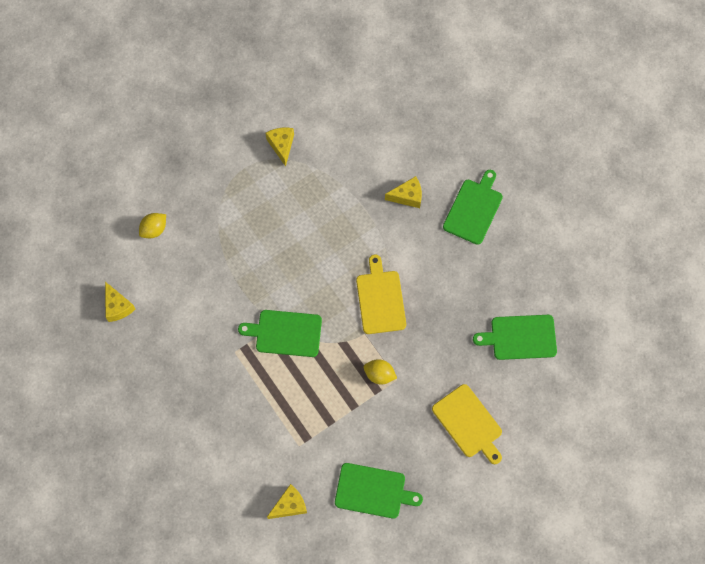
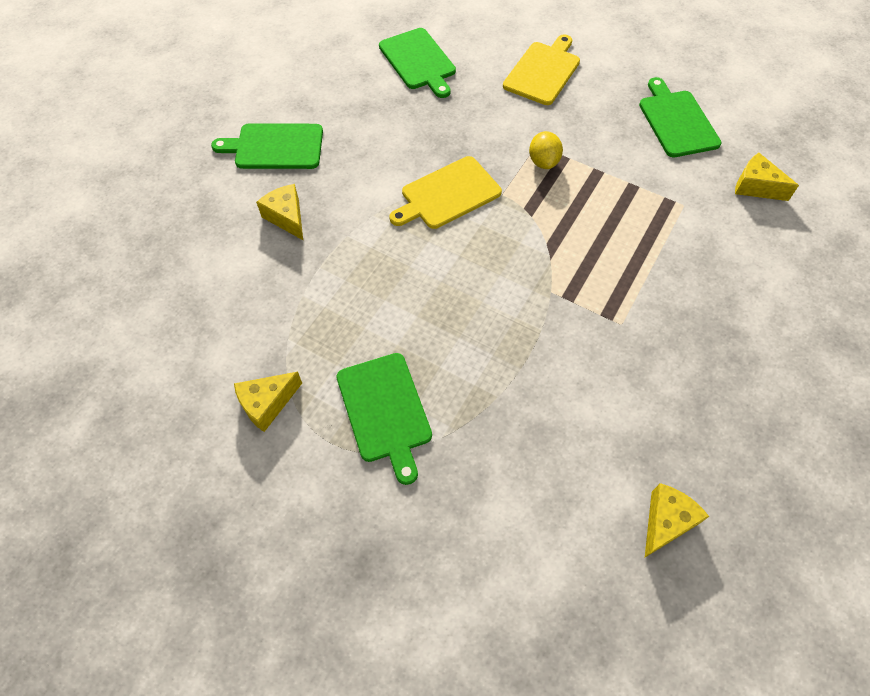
camera: 115 degrees left, 10 degrees down
(154, 229) = (506, 532): yellow lemon -> none
(285, 333) = (556, 276): green cutting board -> green cutting board (385, 411)

